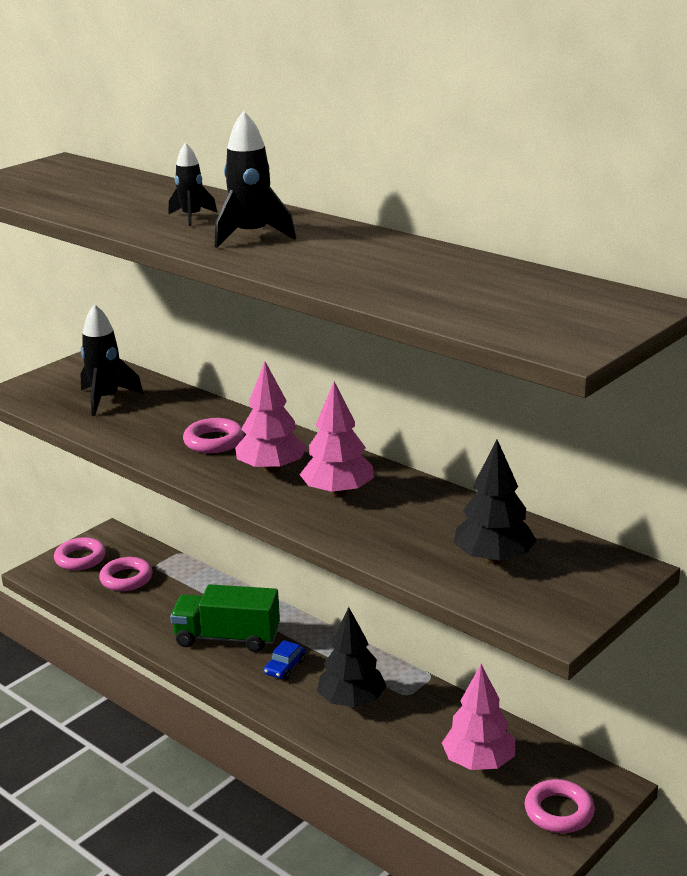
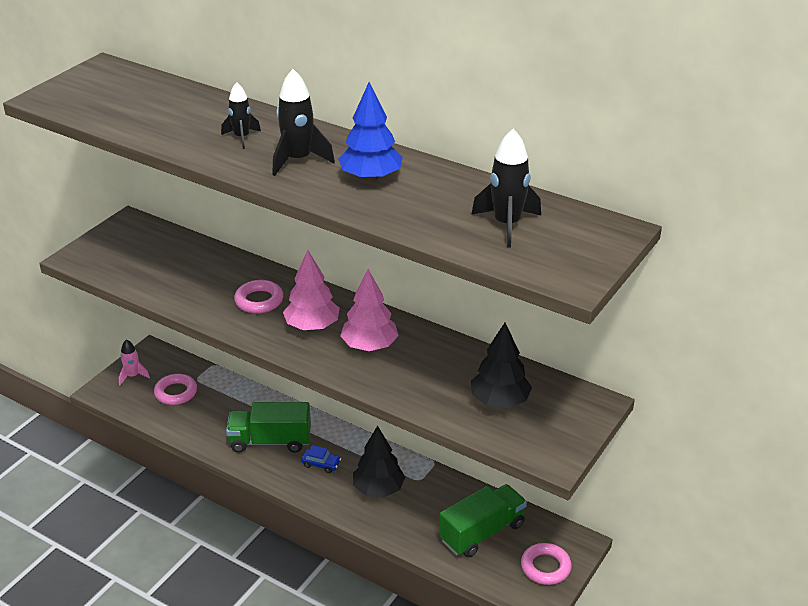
camera: 10 degrees left, 10 degrees up
(80, 558) = (133, 376): pink ring -> pink rocket
(106, 399) = (158, 261): black rocket -> black rocket (507, 225)
(285, 667) = (321, 464): blue car -> blue car turned 90 degrees counterclockwise
(335, 252) = (371, 177): none -> blue tree
(479, 762) = (482, 532): pink tree -> green truck

